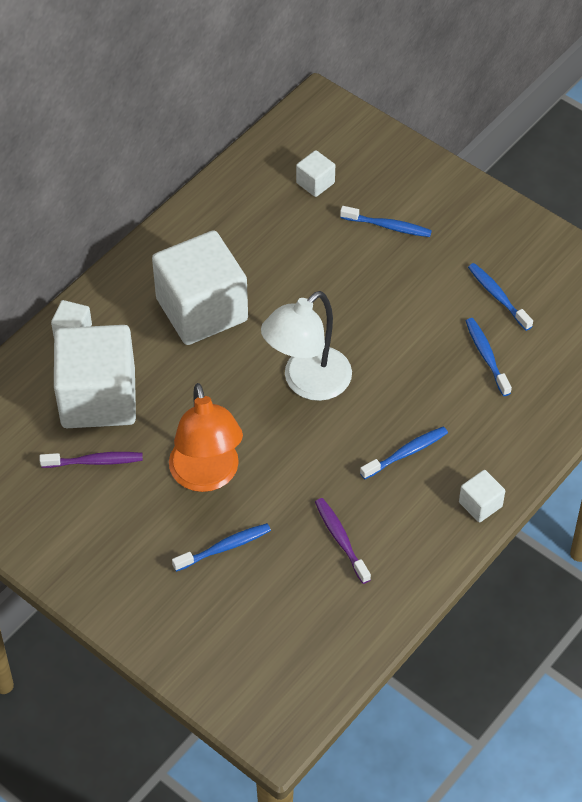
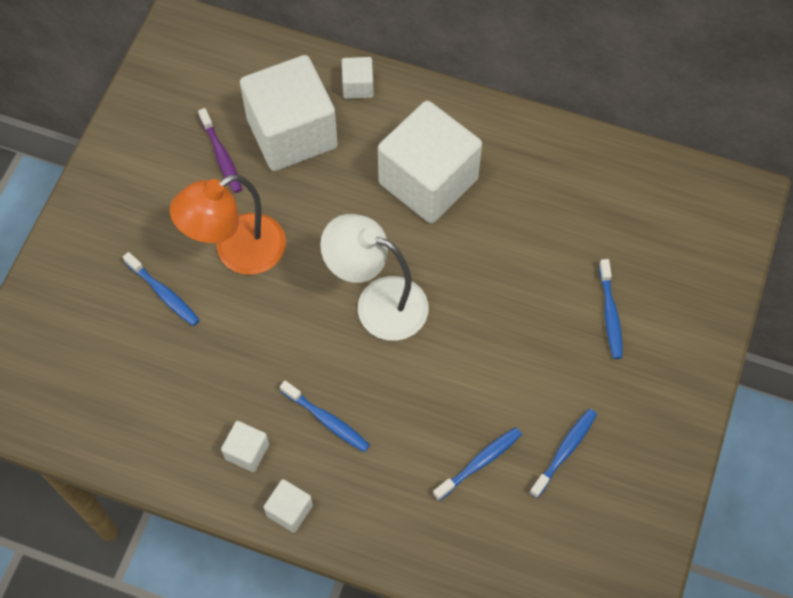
camera: 70 degrees right, 10 degrees up
(315, 183) = (635, 227): white cube -> white cube (247, 451)
(340, 539) = (205, 391): purple toothbrush -> none

